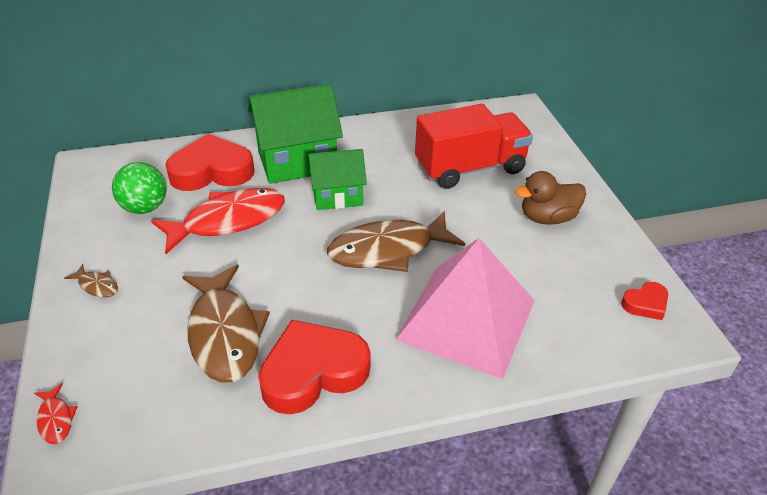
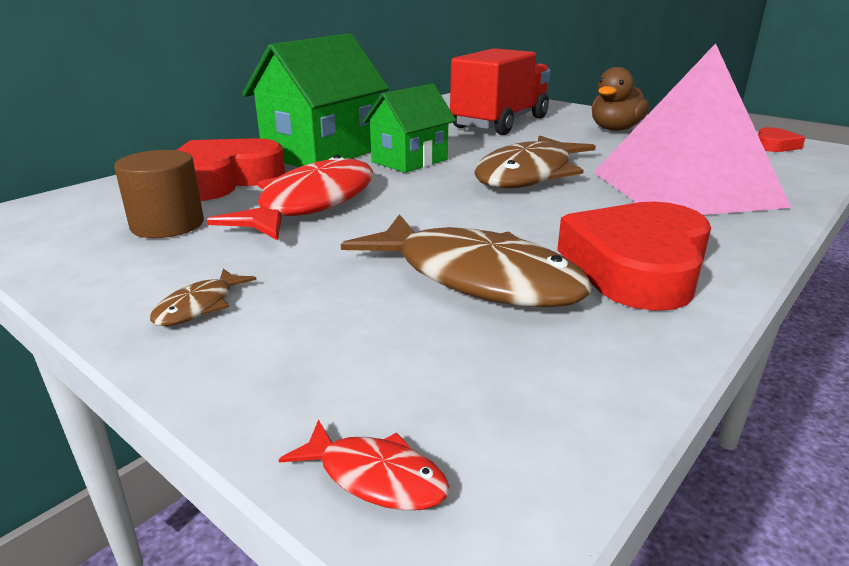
camera: 35 degrees left, 15 degrees down
(97, 286) = (199, 306): brown fish -> brown fish turned 120 degrees clockwise
(145, 207) = (167, 225): green ball -> brown cylinder

